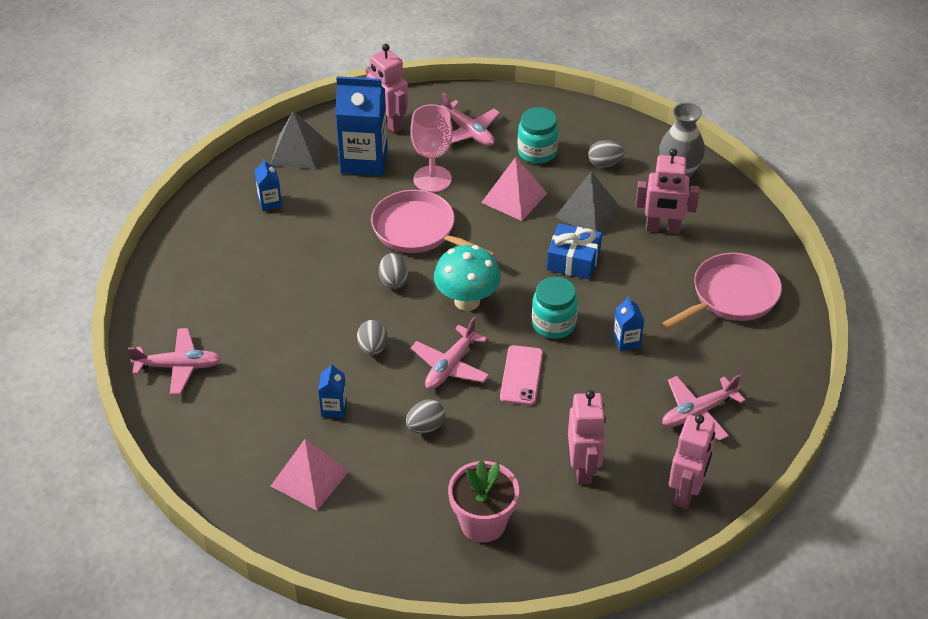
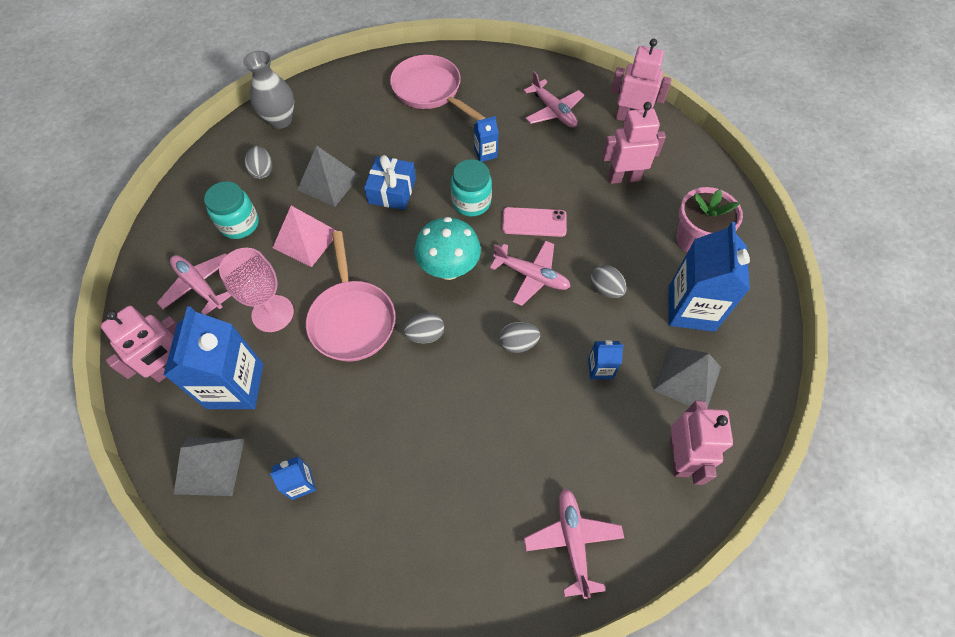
camera: 95 degrees left, 15 degrees up
(310, 478) = (687, 378): pink pyramid -> grey pyramid
(390, 499) = (691, 308): none -> blue carton
(418, 231) = (352, 319): pink pan -> pink pan turned 45 degrees counterclockwise
(468, 132) = (199, 286): pink plane -> pink plane turned 90 degrees counterclockwise
(662, 229) = (351, 131): pink robot -> pink robot (679, 457)

